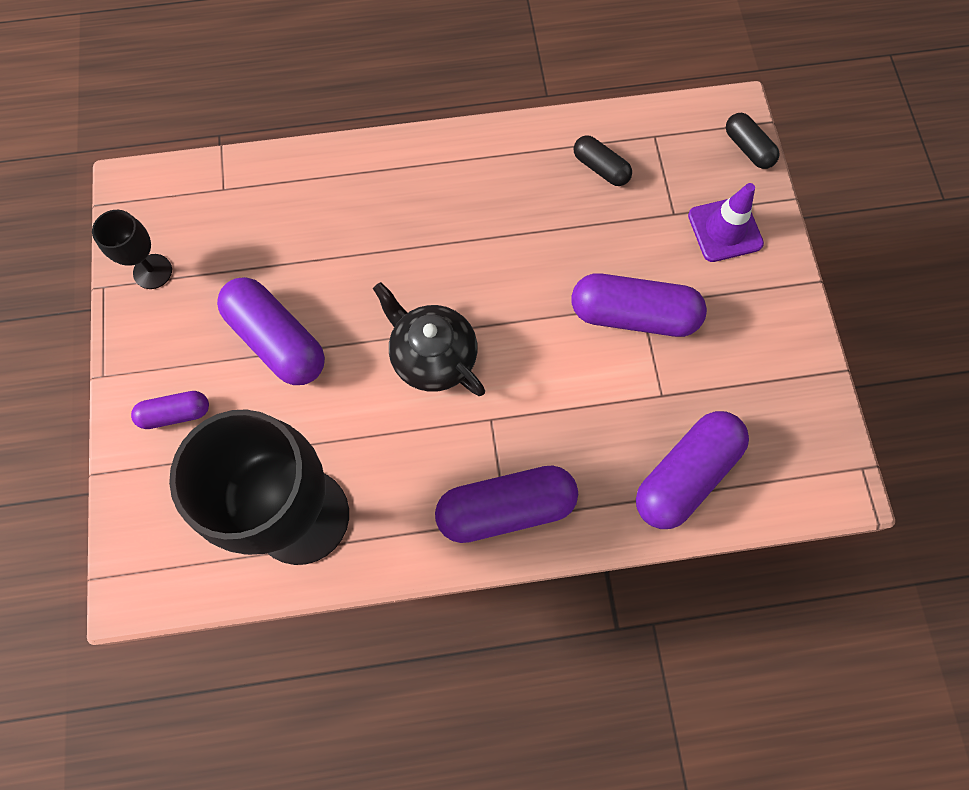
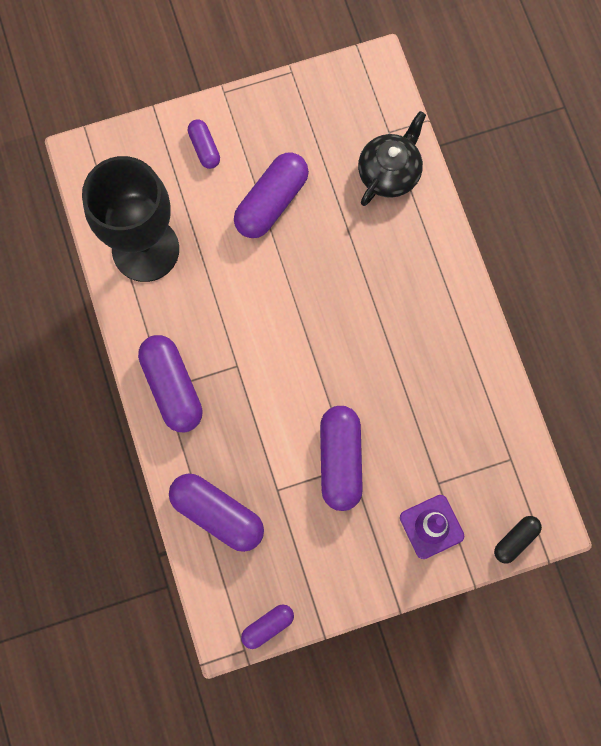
camera: 80 degrees right, 5 degrees up
(152, 271) = (310, 102): black goblet -> none
(432, 356) = (278, 315): black teapot -> black teapot (389, 172)
(600, 168) = (469, 418): black capsule -> none
(834, 435) = (267, 626): none -> purple capsule

